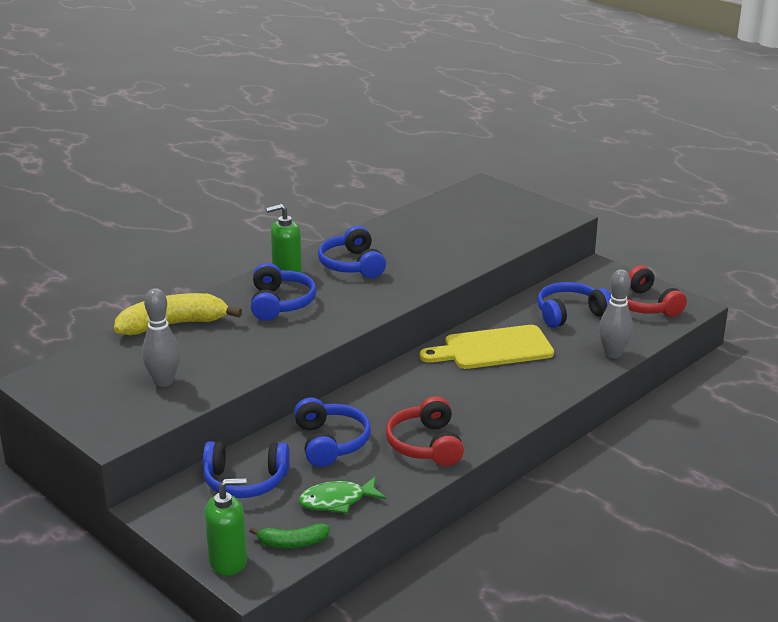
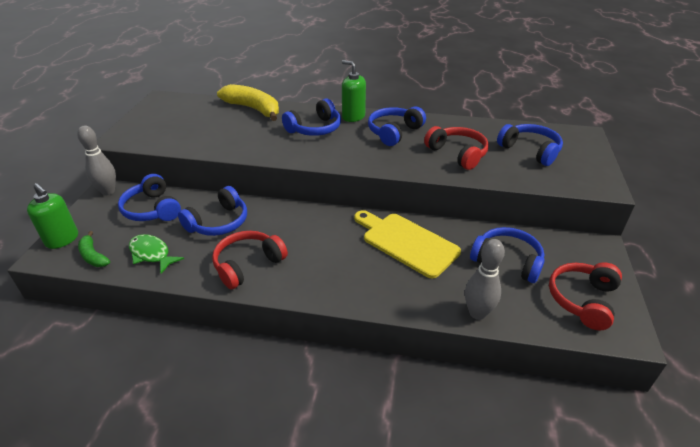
camera: 55 degrees right, 10 degrees up
(164, 381) = (188, 130): grey bowling pin -> grey bowling pin (108, 191)
(435, 251) = (457, 154): none -> red headphones
(475, 218) = (530, 150): none -> blue headphones

